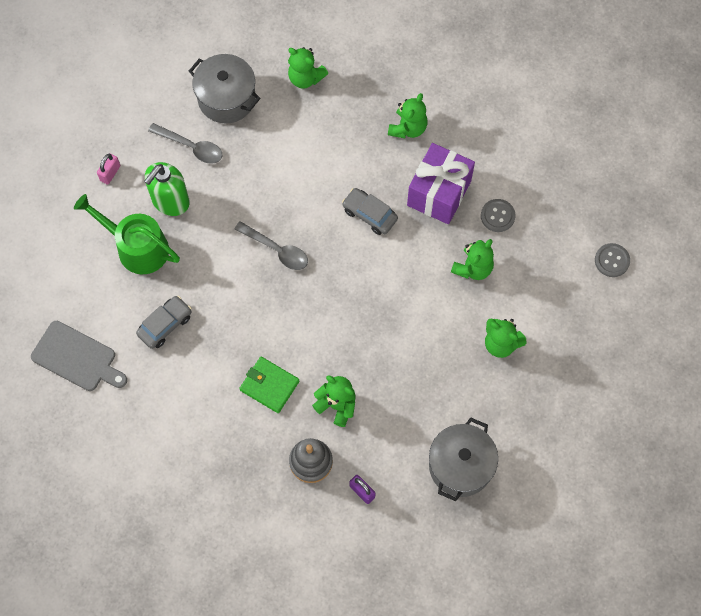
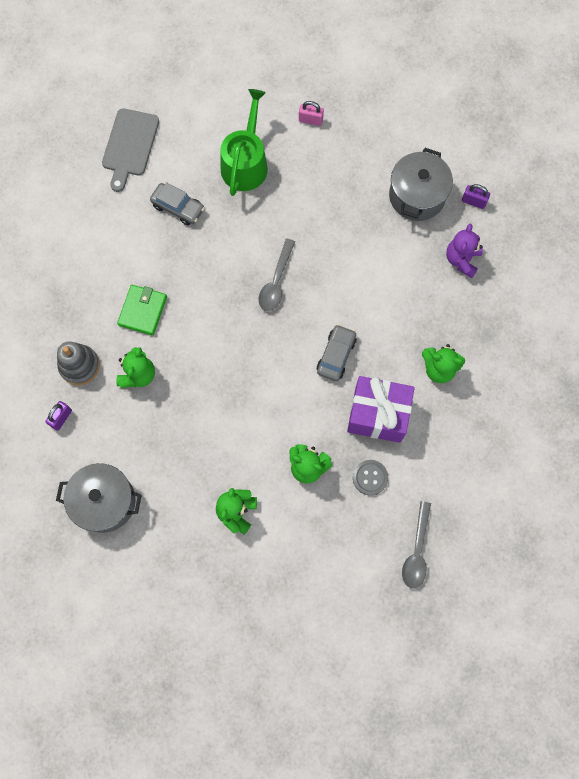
camera: 75 degrees right, 5 degrees up
(170, 201) = (298, 177): green soap dispenser -> none
(191, 147) = (357, 179): grey spoon -> grey spoon (417, 551)
(249, 51) = (473, 201): none -> purple padlock
(305, 78) = (462, 259): green teddy bear -> purple teddy bear
(612, 260) = (354, 604): grey button -> none

